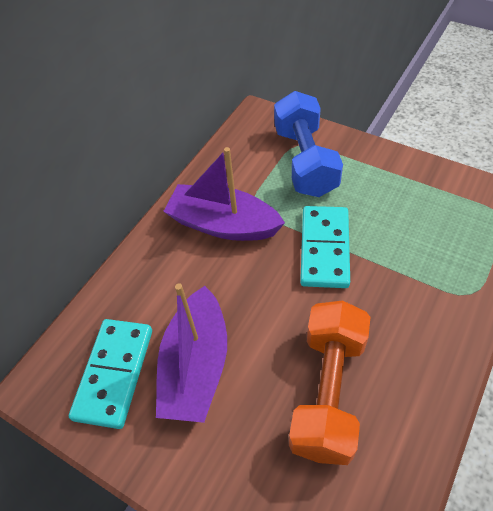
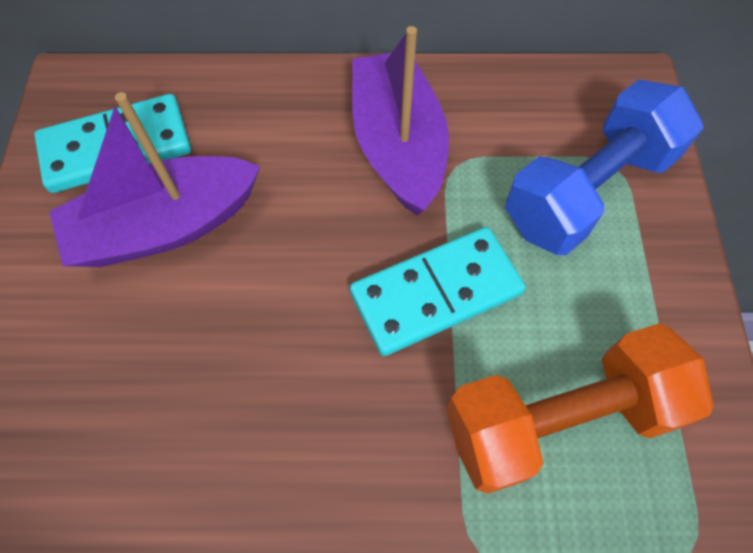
camera: 55 degrees right, 10 degrees up
(328, 391) = (199, 403): orange dumbbell -> orange dumbbell (559, 419)

